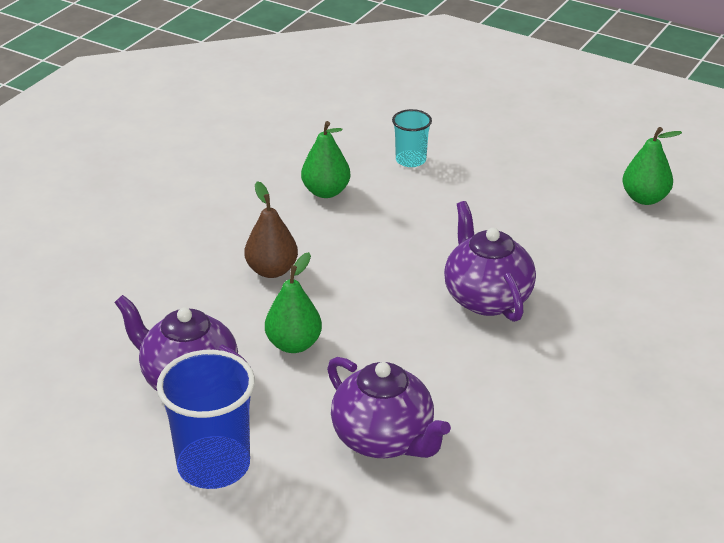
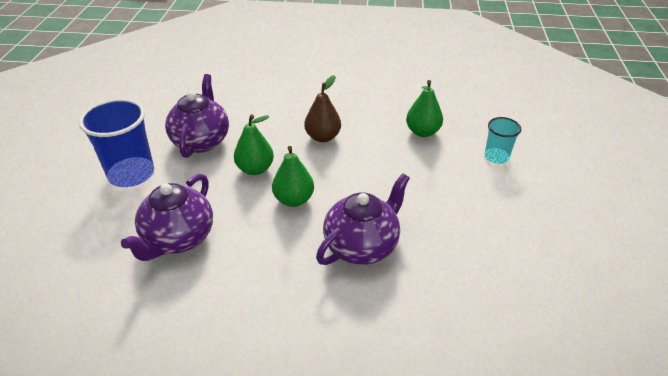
camera: 65 degrees right, 5 degrees up
(645, 198) = (585, 312): green pear -> green pear (294, 199)

